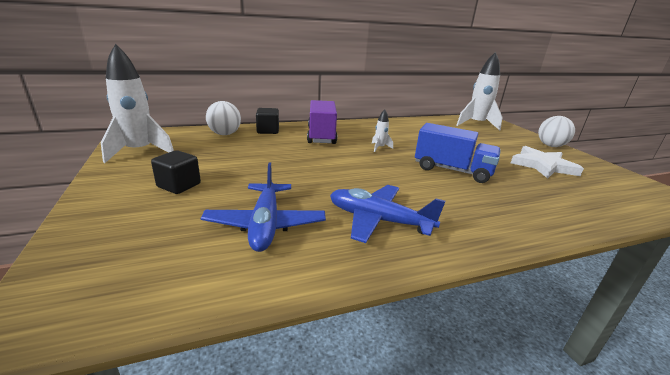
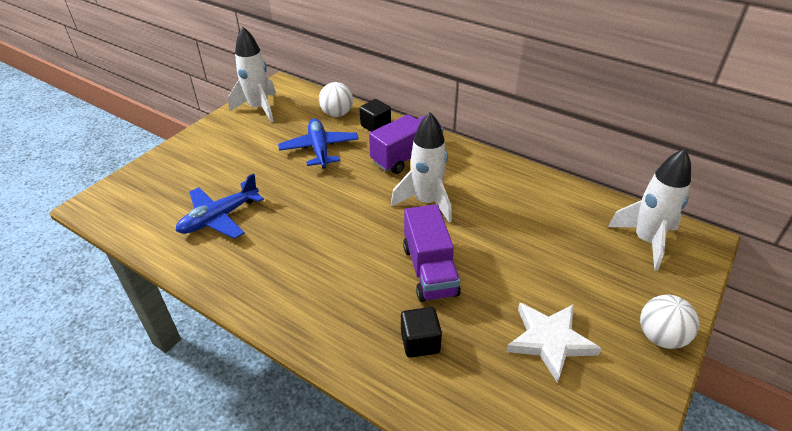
camera: 55 degrees right, 15 degrees up
(179, 185) = (231, 156): black cube -> black cube (420, 342)
(378, 220) = (274, 264): blue plane -> blue plane (319, 149)
(379, 148) = (426, 202): white rocket -> white rocket, size x2.22
(452, 170) = (429, 270): blue truck -> purple truck

